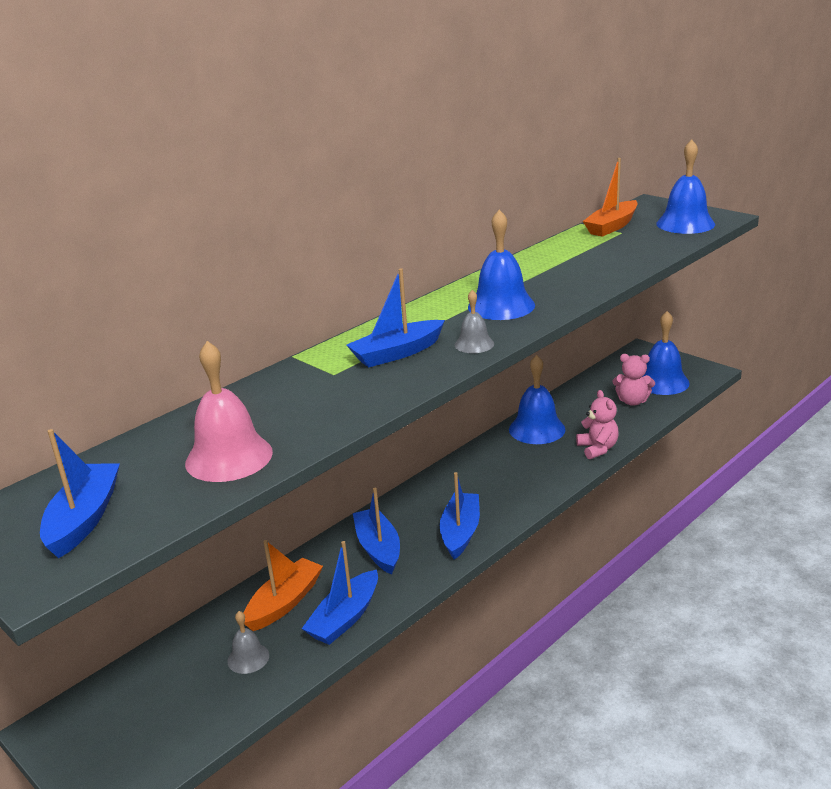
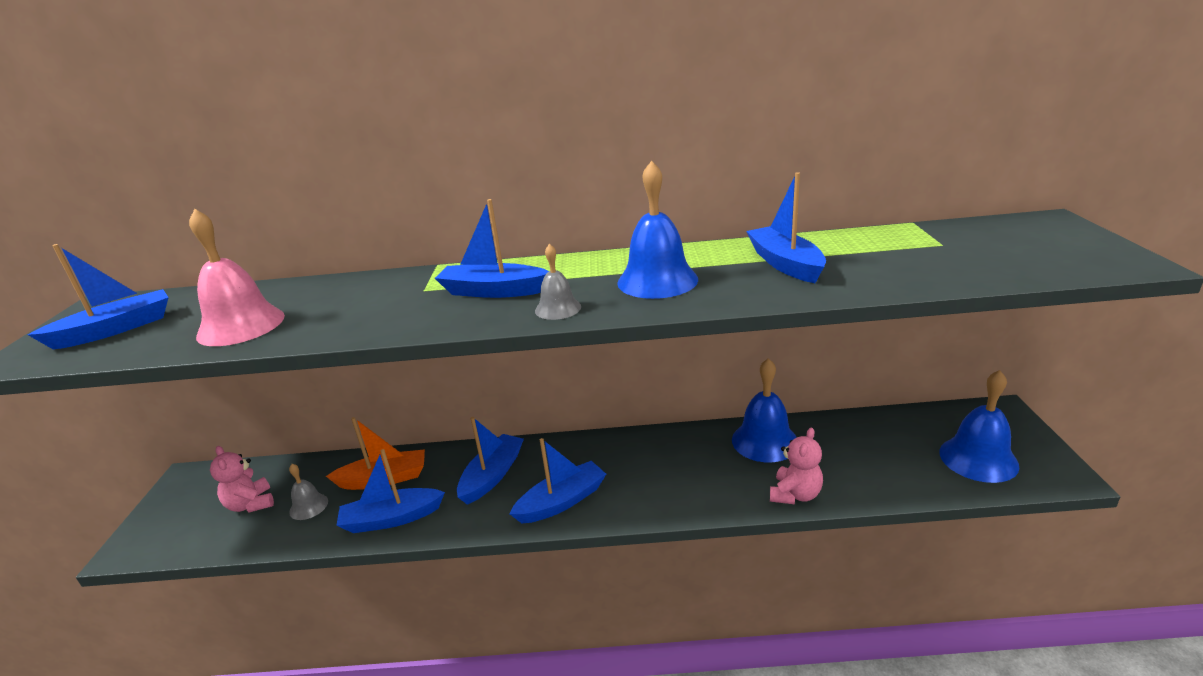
camera: 45 degrees right, 0 degrees up
(558, 270) = (785, 264): none -> blue boat
(612, 226) = (942, 235): orange boat -> none
(632, 401) = (908, 463): pink teddy bear -> pink teddy bear (251, 504)
(685, 224) = (1052, 257): blue bell -> none

